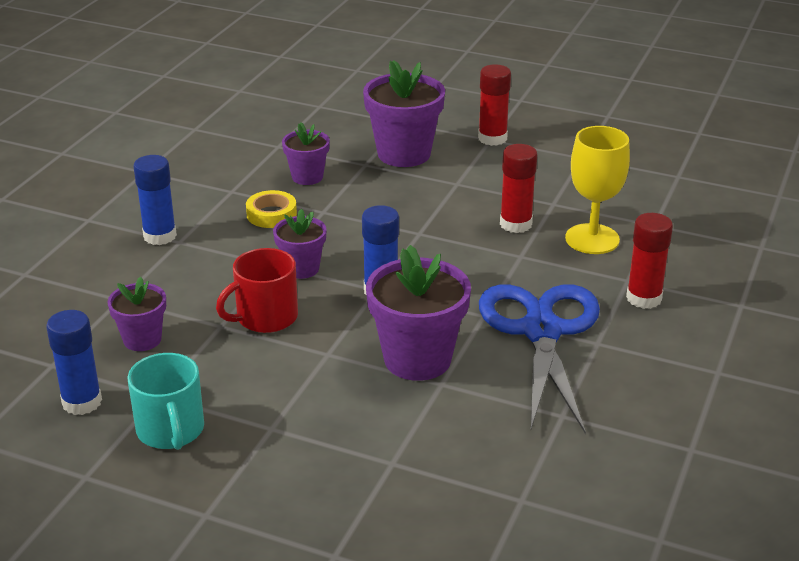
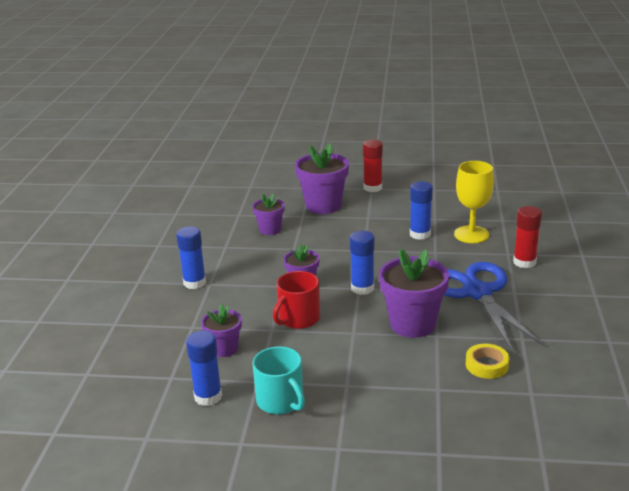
camera: 15 degrees left, 5 degrees down
(271, 214) = (261, 256): yellow tape -> yellow tape (486, 365)
(515, 224) = (420, 234): red glue stick -> blue glue stick

